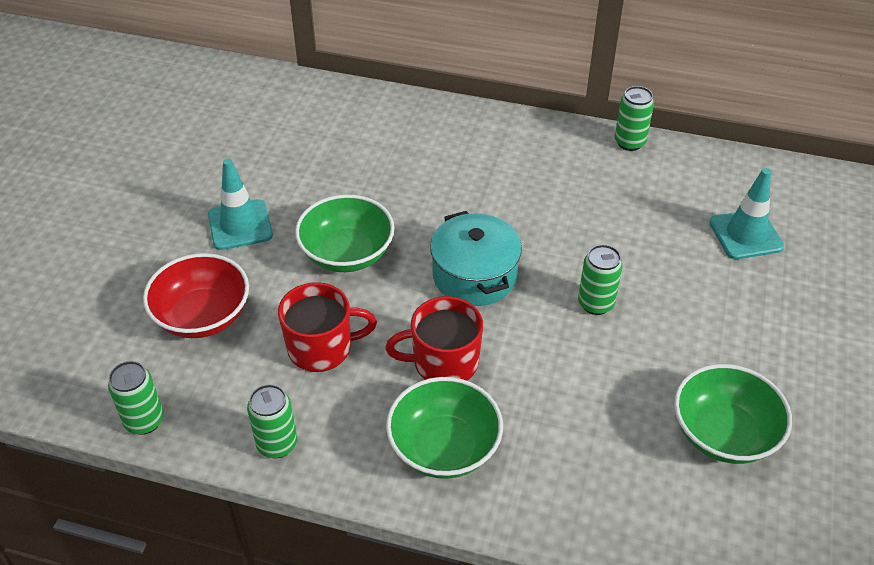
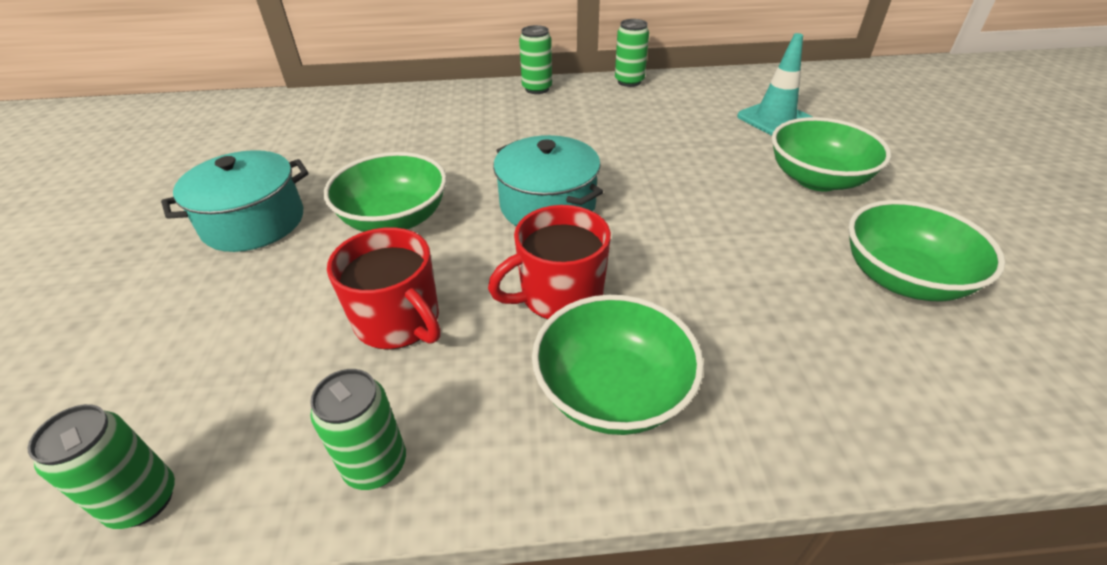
camera: 20 degrees left, 5 degrees down
(202, 316) = (221, 328): red bowl -> none
(240, 225) = (254, 222): turquoise traffic cone -> turquoise pot
(321, 348) = (399, 321): red mug -> red mug turned 75 degrees clockwise
(595, 303) = (686, 199): green can -> green can (537, 89)
(731, 317) = (817, 179): none -> green bowl

